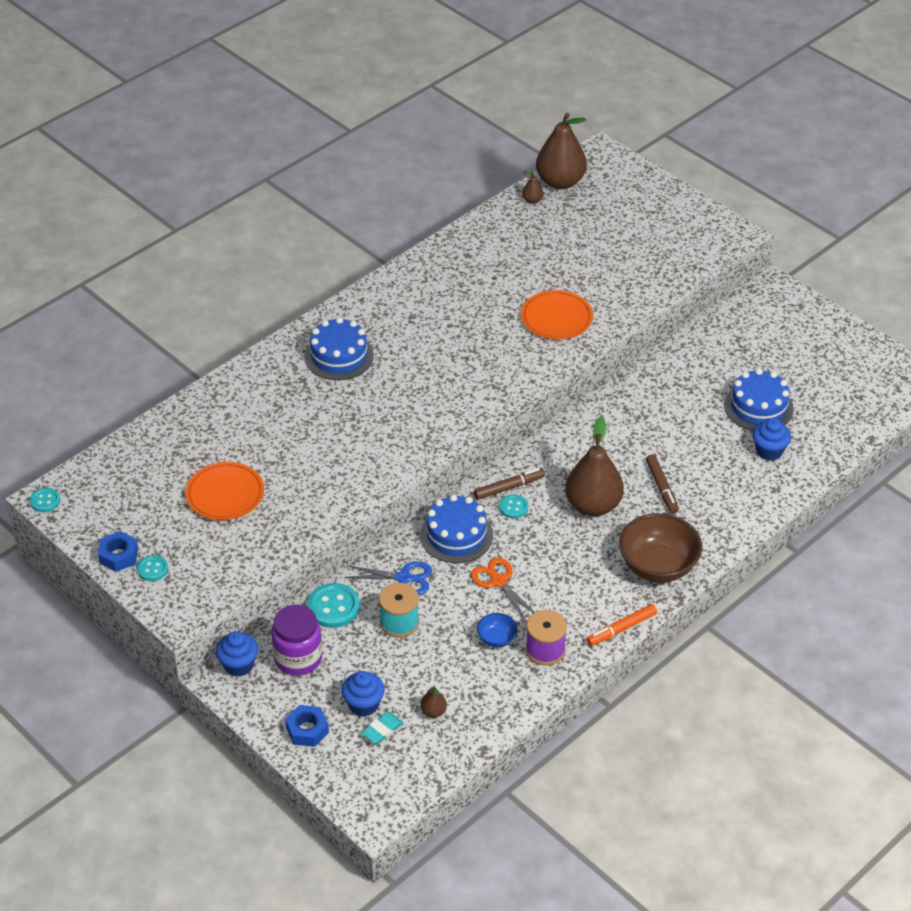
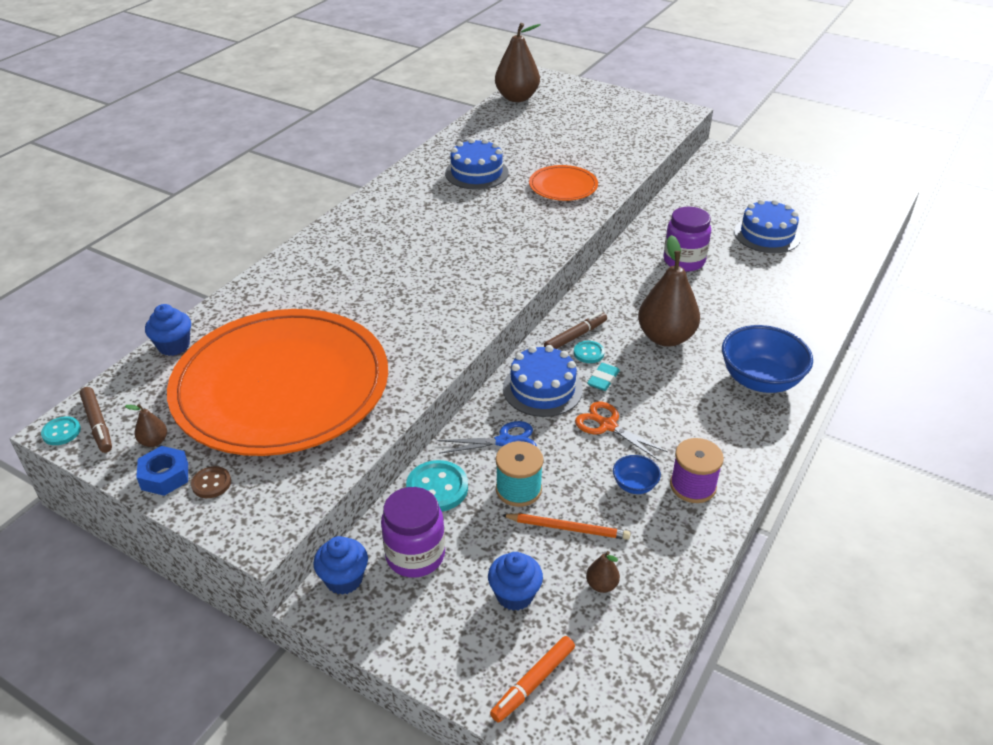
camera: 15 degrees left, 5 degrees down
(152, 569) = (211, 483): turquoise button -> brown button
(225, 494) = (281, 386): orange plate -> orange plate, size x2.36
(307, 730) = (456, 644): blue nut -> none
(339, 356) = (367, 244): blue cake -> blue cake (476, 173)
(382, 730) = (550, 622): turquoise eraser -> turquoise eraser (603, 379)
(426, 662) = (568, 528): none -> orange pencil
(532, 200) = (499, 112): brown pear -> brown pear (154, 441)
(622, 629) = (760, 447): orange marker -> orange marker (533, 682)
(655, 423) = (684, 261): none -> purple jar
(658, 566) = (760, 380): brown bowl -> blue bowl
(661, 487) = (721, 311): brown marker -> brown marker (98, 424)
(769, 451) = (799, 266): blue cupcake -> blue cupcake (174, 346)

